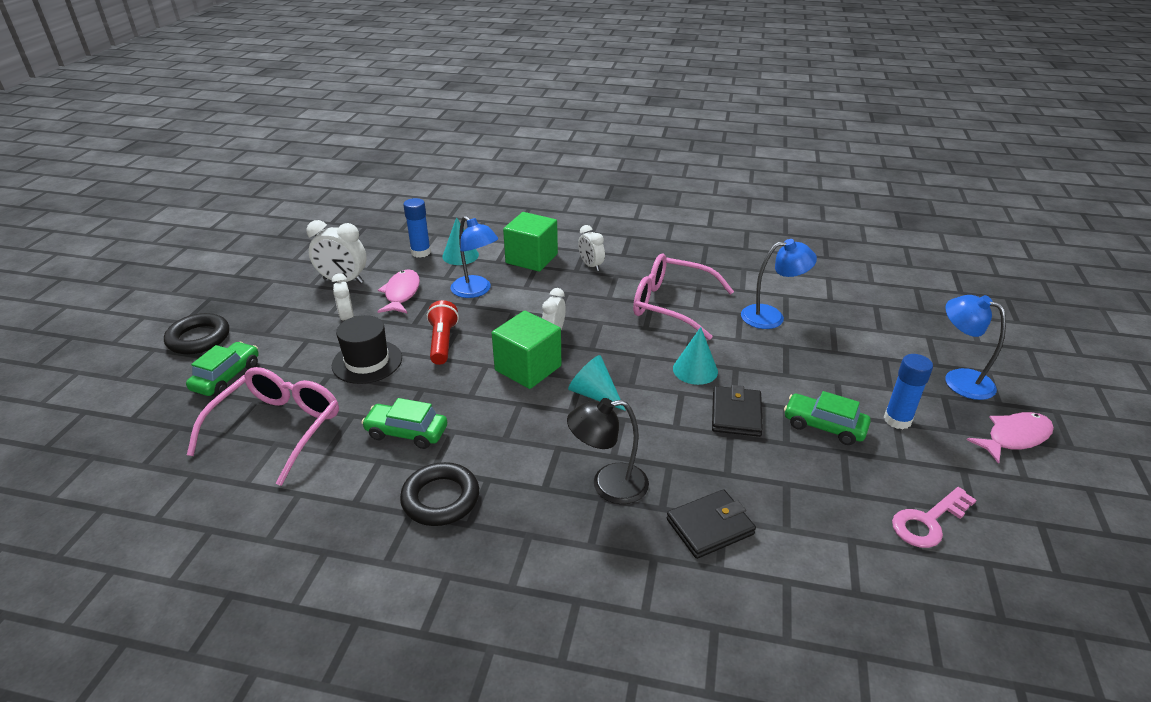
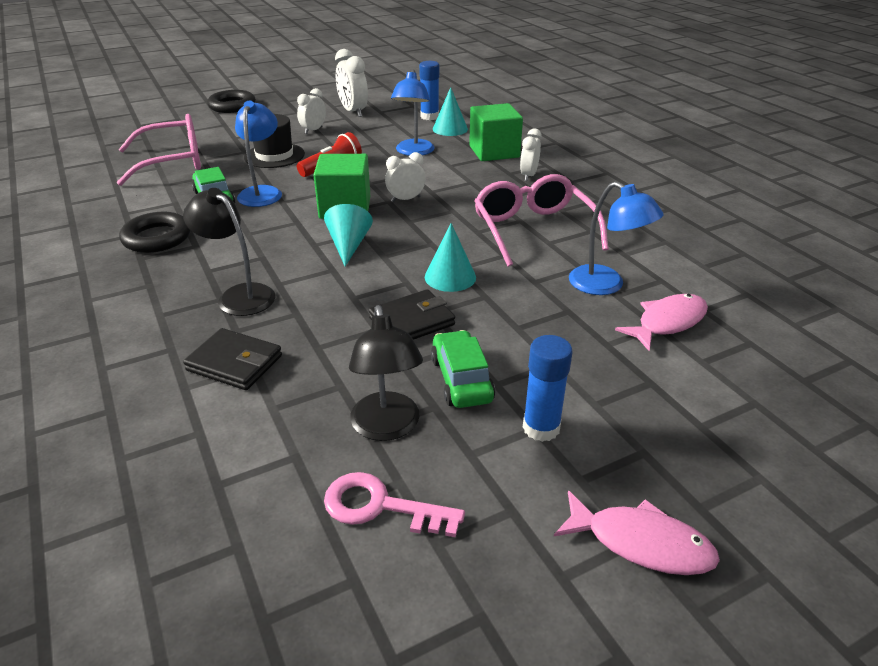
camera: 50 degrees right, 0 degrees up
(226, 377) = (205, 128): green car -> none
(401, 293) = (368, 132): pink fish -> pink fish (667, 322)
(851, 483) = (387, 427): none -> black lamp
(959, 379) = (698, 455): blue lamp -> blue lamp (262, 192)

